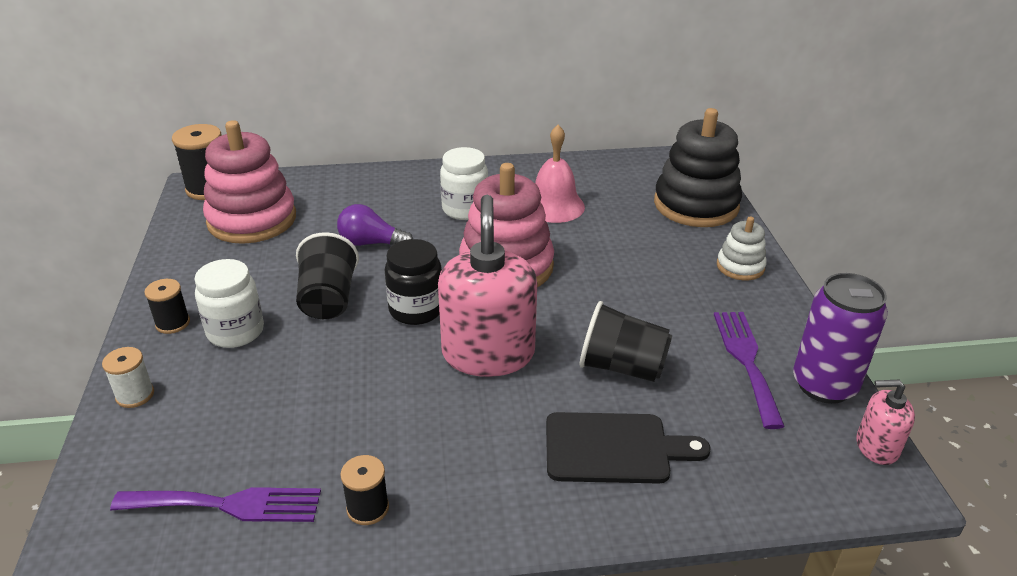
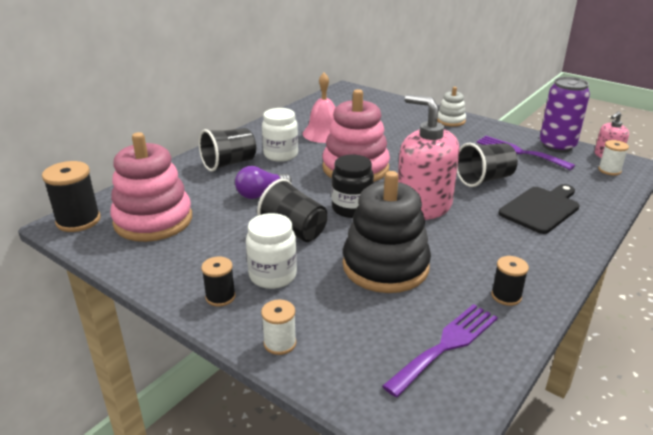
camera: 45 degrees left, 5 degrees down
(403, 194) = (229, 163): none -> black cup
(696, 205) = (386, 106): black stacking toy -> black stacking toy (385, 266)
(830, 467) = (609, 170): none -> white spool

